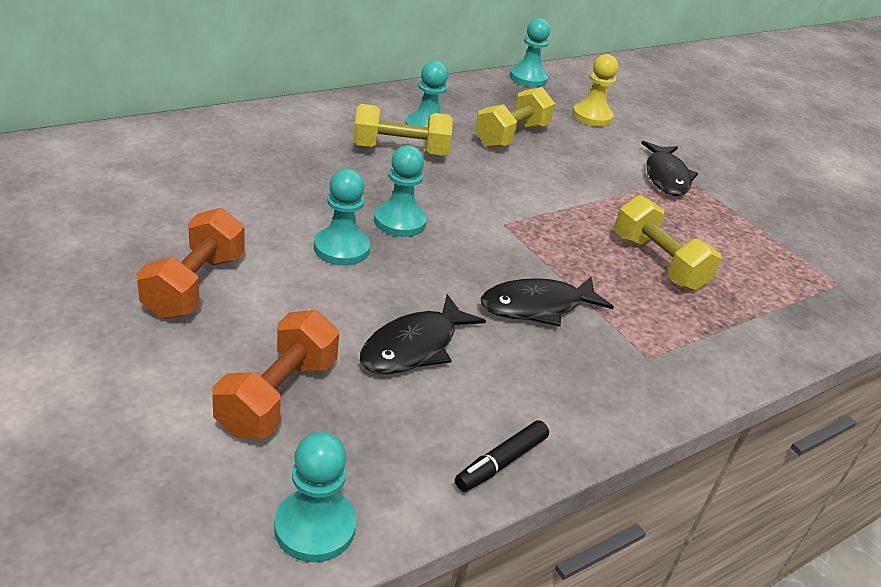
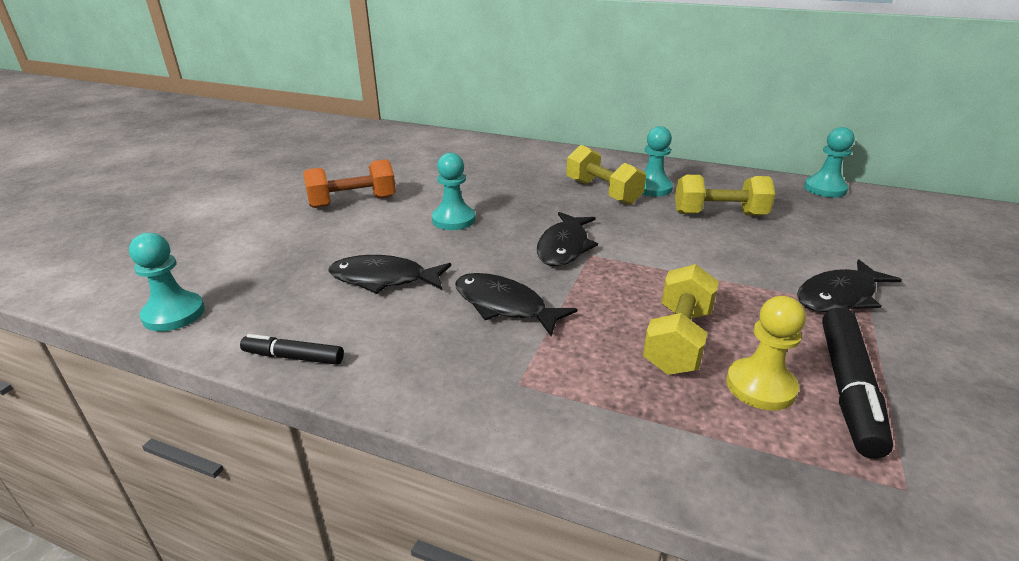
camera: 60 degrees right, 5 degrees down
(277, 396) = (281, 259): orange dumbbell -> none
(399, 221) = (517, 223): turquoise pawn -> none
(475, 226) = (564, 247): none -> black fish
(592, 116) = (843, 230): yellow pawn -> yellow pawn (760, 386)
(754, 241) = (847, 388): none -> black marker

